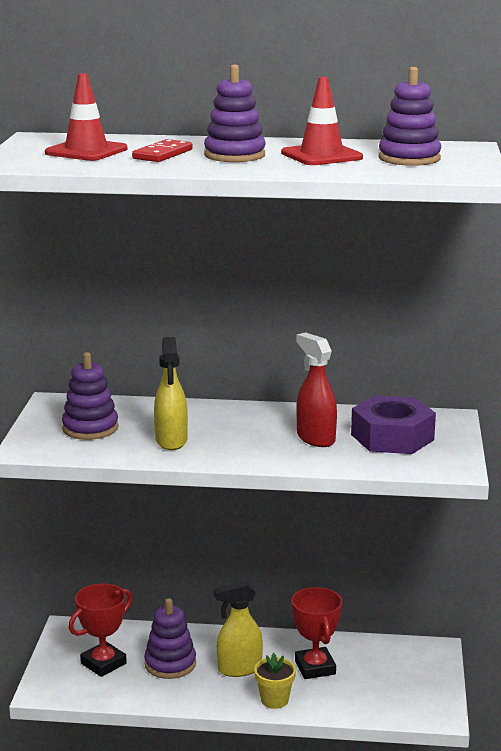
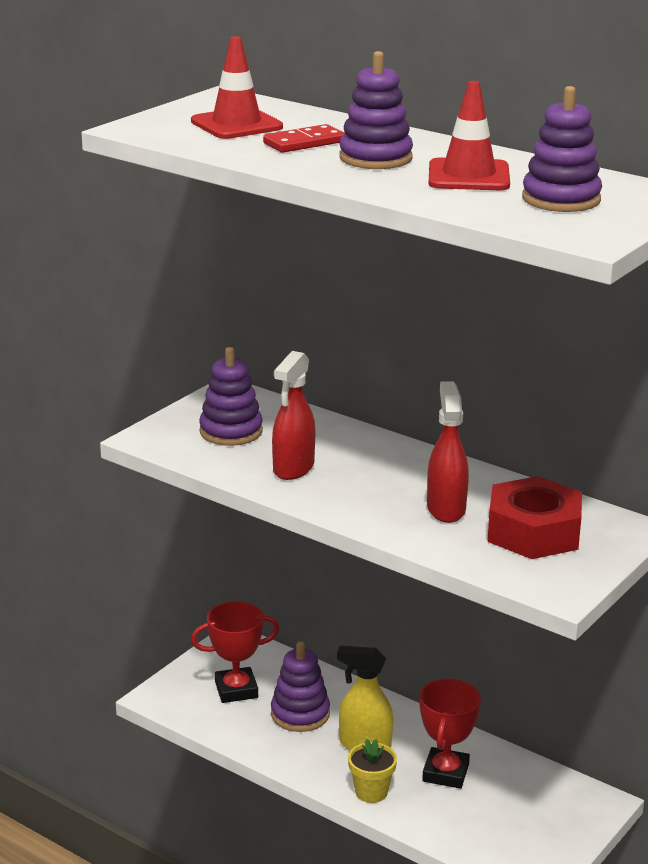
camera: 30 degrees right, 5 degrees up
(171, 441) = (293, 468): yellow spray bottle -> red spray bottle
(392, 437) = (533, 532): purple nut -> red nut

